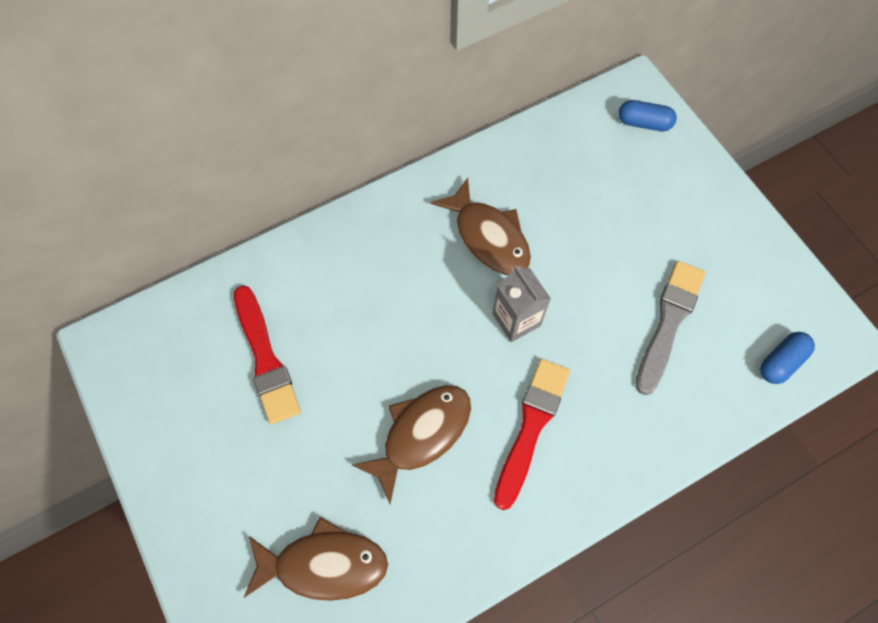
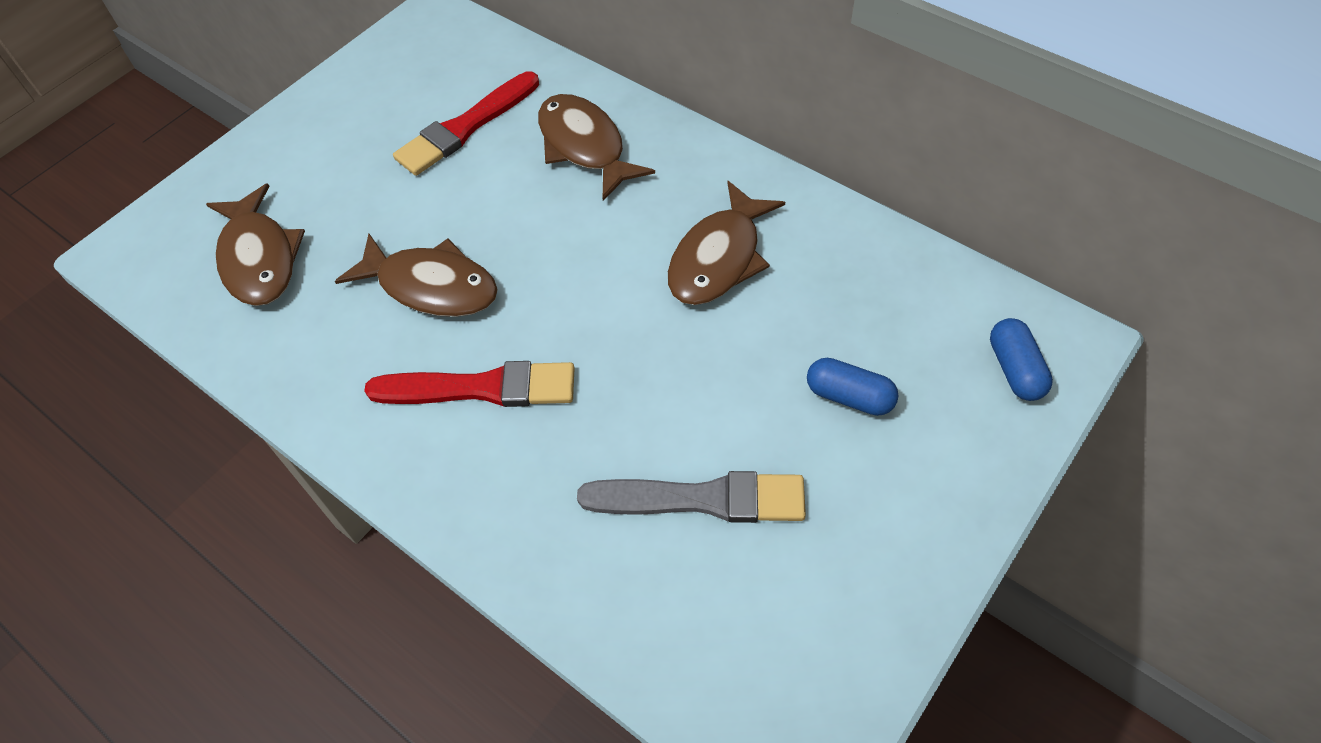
camera: 70 degrees right, 10 degrees down
(337, 280) = (584, 146): none -> brown fish
(516, 319) = (618, 325): grey carton -> none
(781, 362) = (712, 674): blue capsule -> blue capsule (849, 396)

